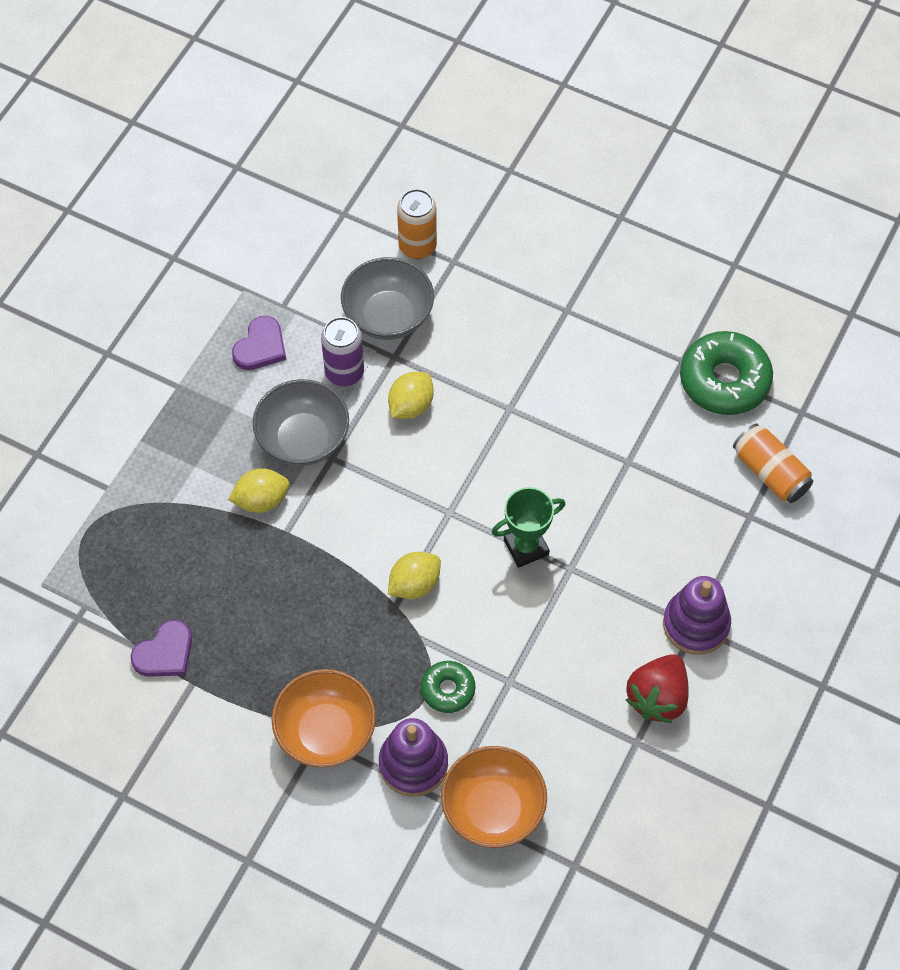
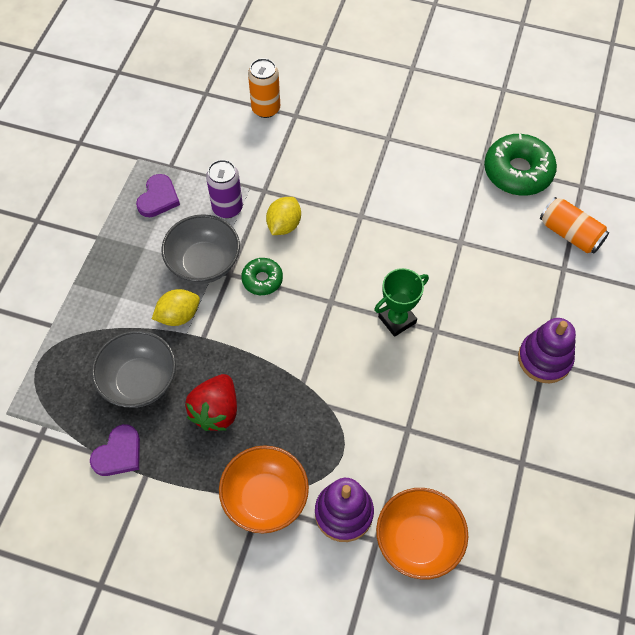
camera: 10 degrees left, 0 degrees up
(388, 316) = (253, 162): grey bowl -> grey bowl (139, 381)
(414, 584) = (314, 363): yellow lemon -> none
(448, 690) = (359, 445): green donut -> green donut (262, 279)
(657, 697) = (529, 423): red strawberry -> red strawberry (216, 411)

